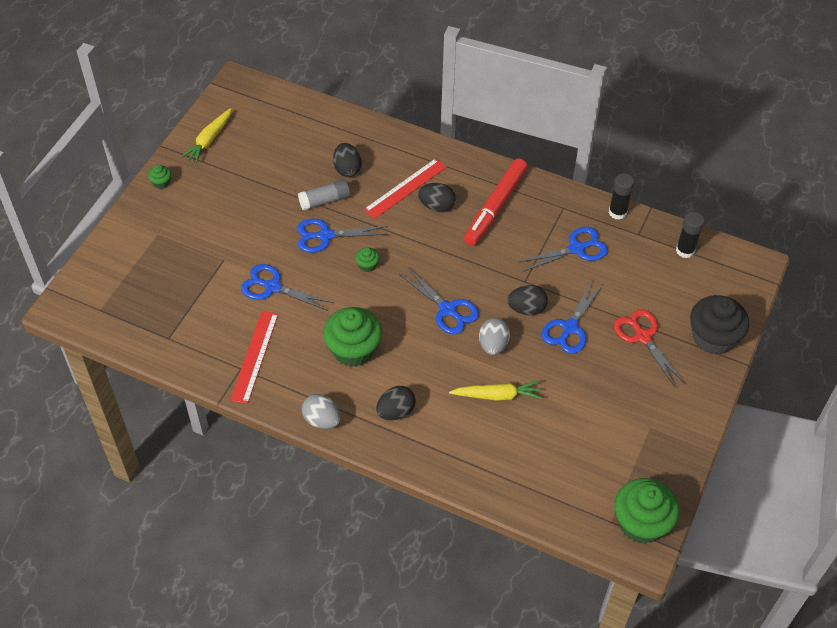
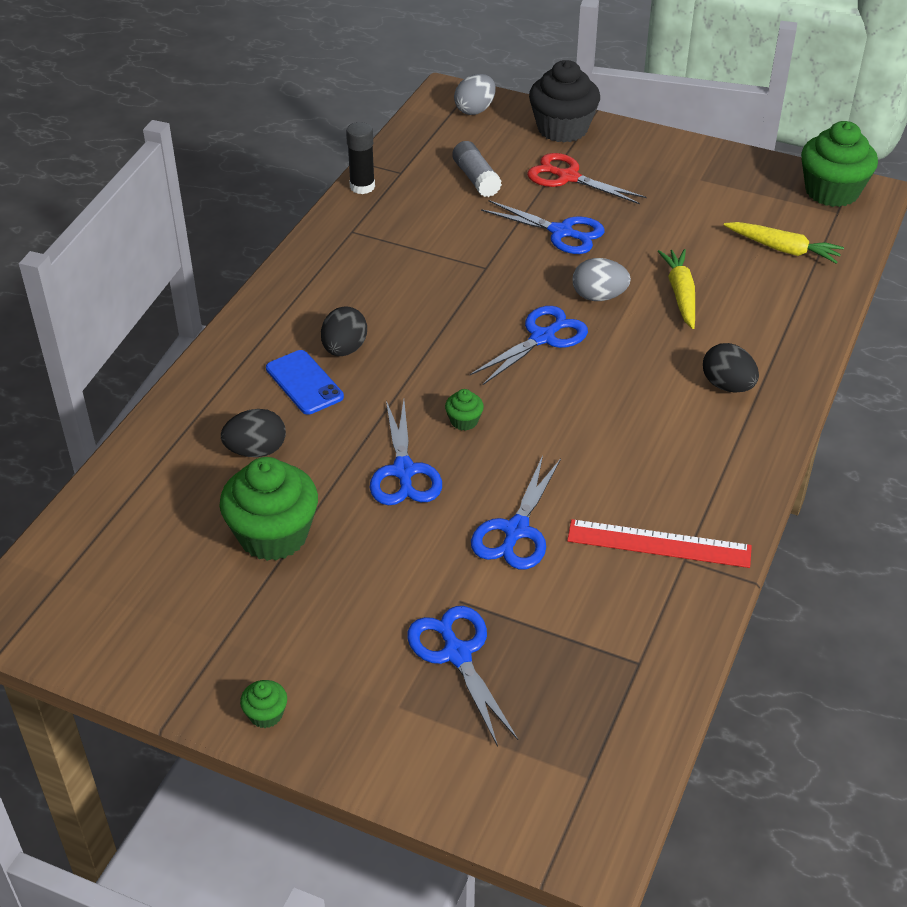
camera: 90 degrees left, 10 degrees down
(209, 140) = (158, 647): yellow carrot -> yellow carrot (782, 249)
(322, 420) = (760, 460): grey egg -> grey egg (475, 110)
(324, 201) = (326, 475): grey glue stick -> grey glue stick (476, 179)
(353, 350) = (628, 431): green cupcake -> green cupcake (273, 535)
(405, 188) = (304, 383): red ruler -> blue phone
(495, 207) = (348, 291): red marker -> none
(526, 309) = (534, 267): black egg -> none
(576, 249) = (427, 222): blue scissors -> blue scissors (457, 654)
(643, 337) = (568, 177): red scissors -> red scissors turned 60 degrees clockwise
(685, 250) = (428, 139): black glue stick -> none

